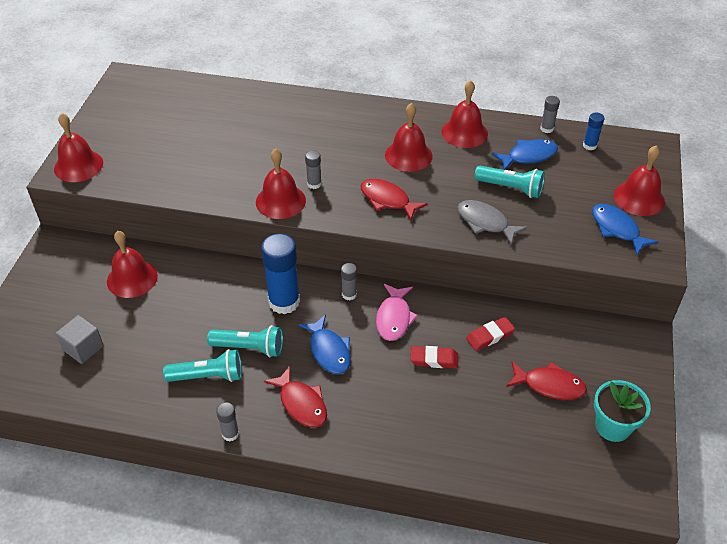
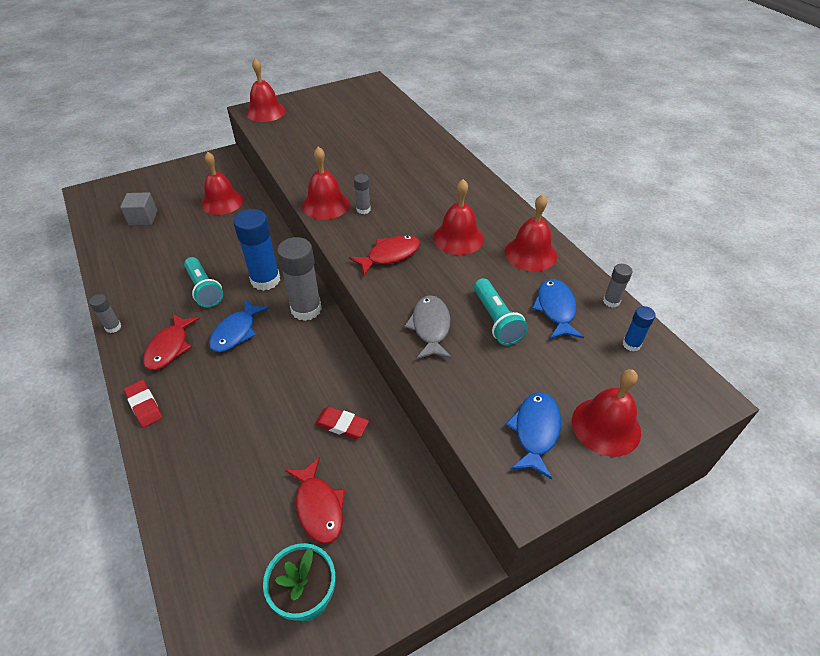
camera: 50 degrees right, 0 degrees up
(208, 376) = (161, 285): turquoise flashlight -> none
(349, 294) = (306, 309): grey glue stick -> grey glue stick, size x2.08
(387, 200) = (390, 255): red fish -> red fish turned 60 degrees clockwise
(394, 318) = (305, 349): pink fish -> none
(434, 359) = (280, 401): red eraser -> red eraser (144, 405)
(528, 156) = (555, 309): blue fish -> blue fish turned 120 degrees counterclockwise

